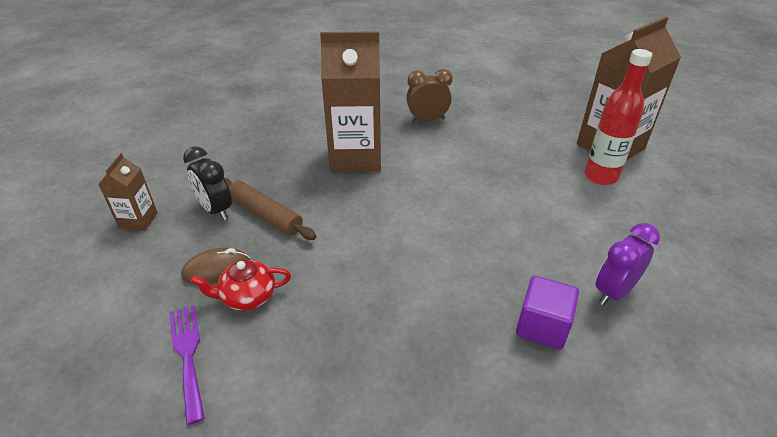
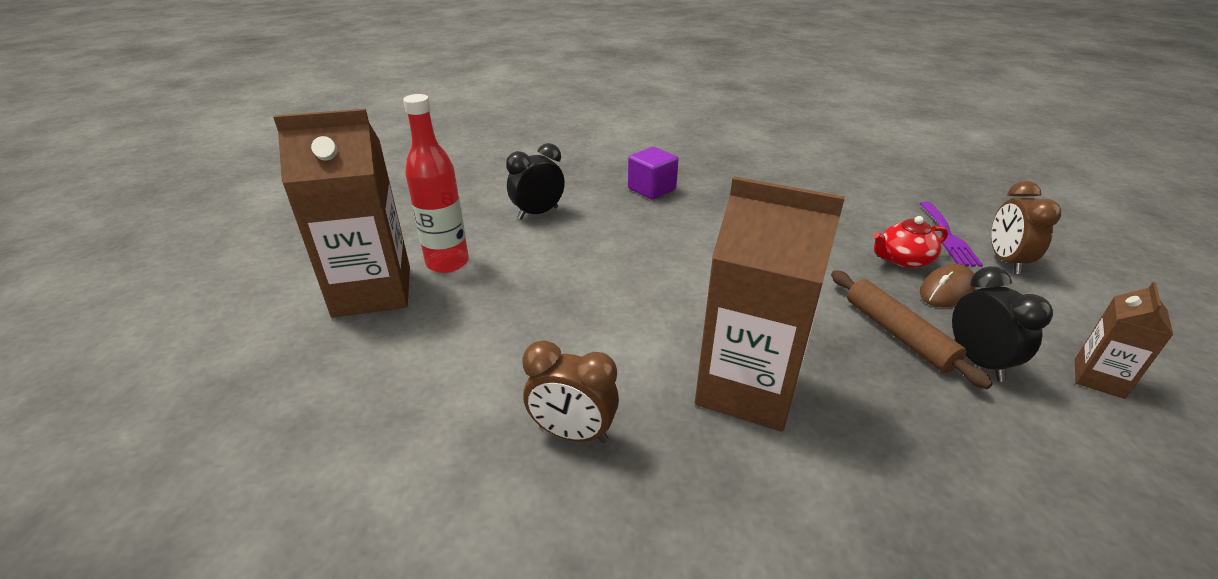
camera: 155 degrees left, 5 degrees down
(140, 330) = (1005, 261): none -> brown clock
(216, 269) = (946, 290): brown mouse -> brown mouse turned 45 degrees counterclockwise
(247, 297) = (903, 260): red teapot -> red teapot turned 150 degrees clockwise
(606, 245) = (538, 213): none -> black clock
(613, 292) = (576, 191): purple clock -> none

